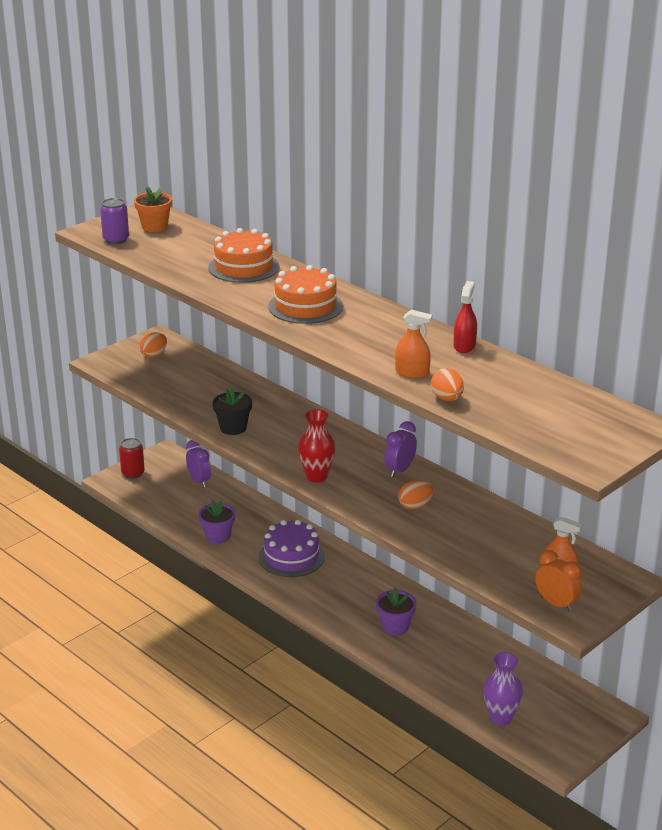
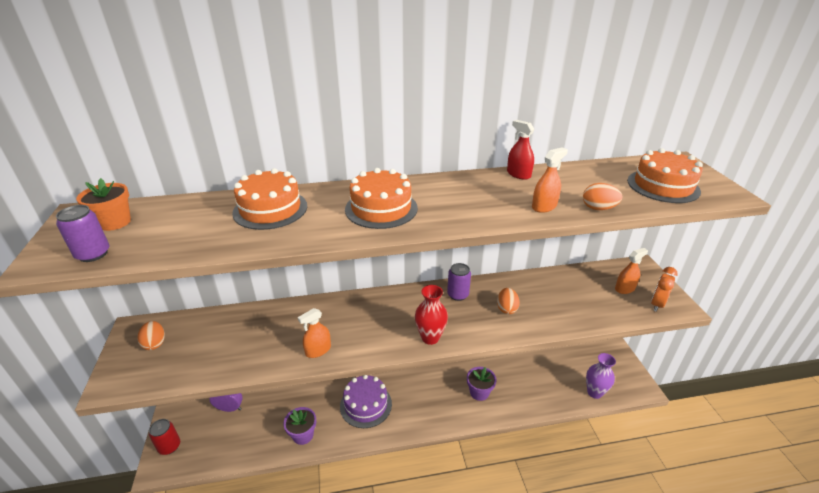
camera: 55 degrees left, 5 degrees up
(233, 428) = (318, 350): black flower pot -> orange spray bottle
(400, 470) = (458, 295): purple clock -> purple can
(554, 424) = (663, 186): none -> orange cake
(556, 604) = (657, 304): orange clock -> orange clock turned 45 degrees counterclockwise

